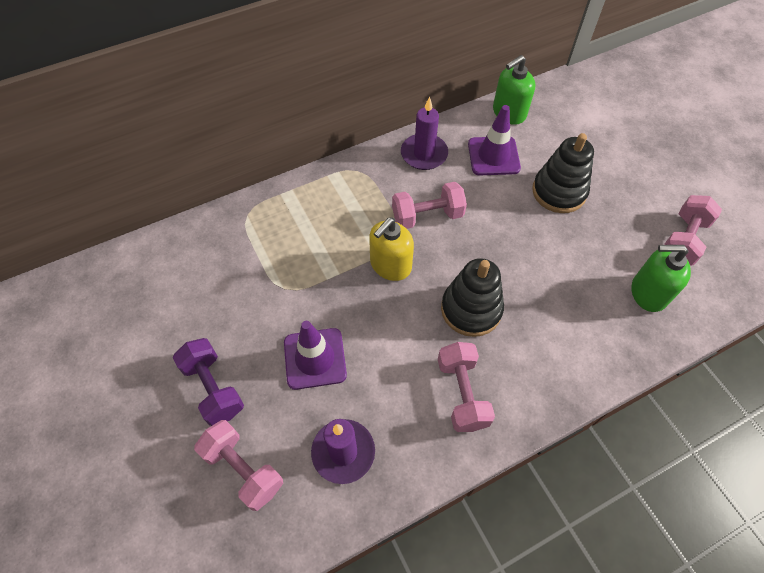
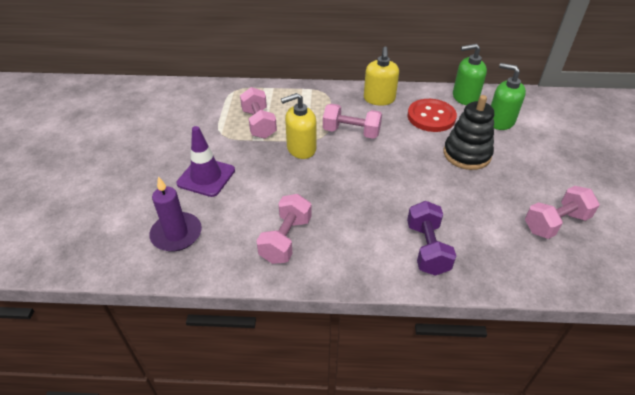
camera: 30 degrees right, 15 degrees down
(213, 388) = (133, 166): purple dumbbell -> purple dumbbell (427, 248)
(243, 469) = (110, 213): pink dumbbell -> pink dumbbell (259, 124)
(424, 154) = (379, 99): purple candle -> yellow soap dispenser
(471, 309) = (336, 195): black stacking toy -> none
(493, 156) = (431, 117): purple traffic cone -> red button
(648, 293) = (493, 244): green soap dispenser -> green soap dispenser (500, 121)

